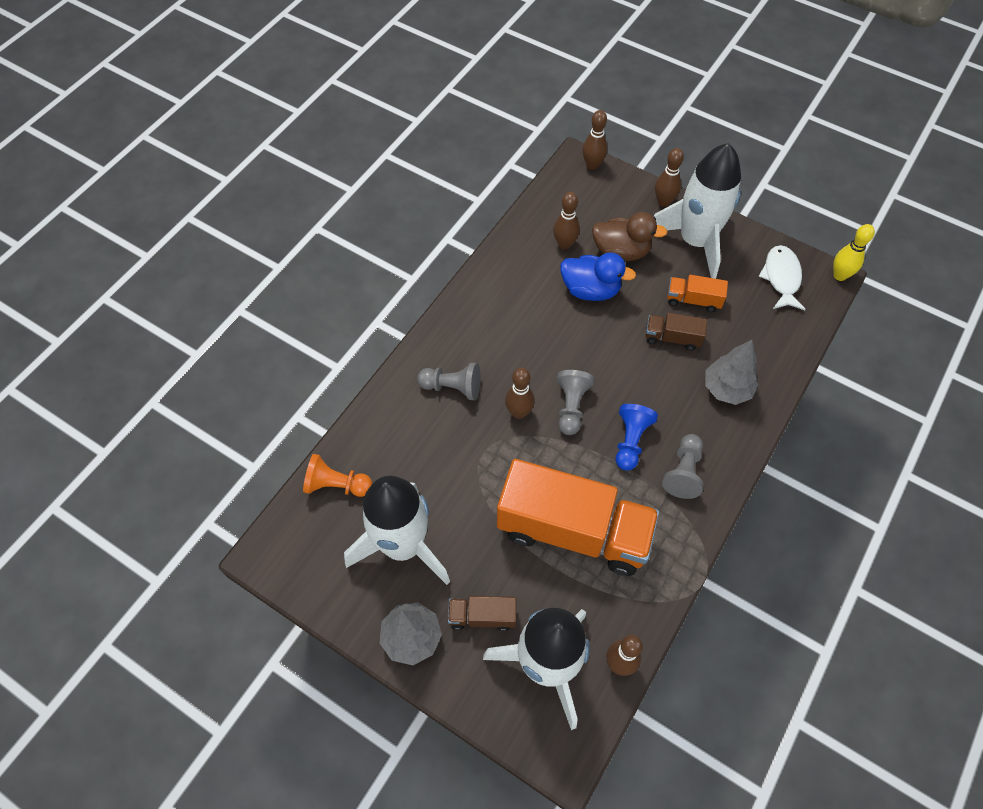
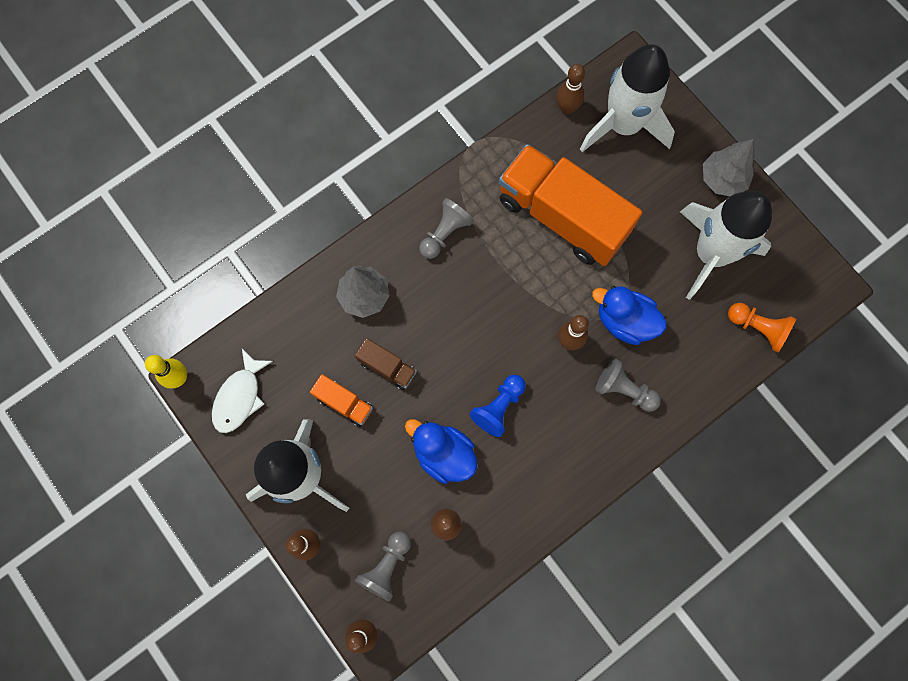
camera: 160 degrees left, 15 degrees up
(472, 448) = (625, 321): none -> blue duck
(482, 617) = (661, 176): brown truck -> none
(571, 407) = (518, 329): grey pawn -> grey pawn (387, 566)
(621, 252) = (389, 492): brown duck -> none
(630, 441) = (478, 277): blue pawn -> blue pawn (499, 407)

